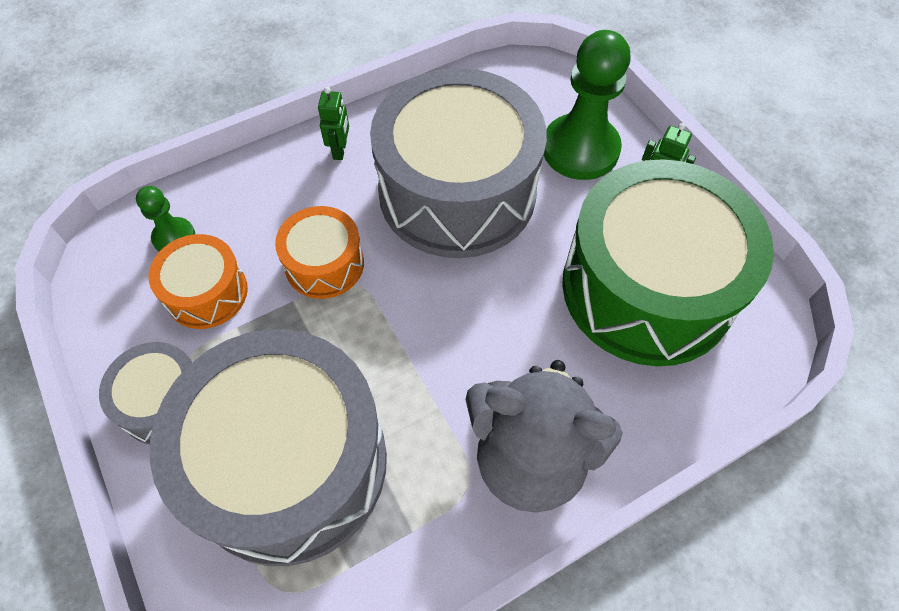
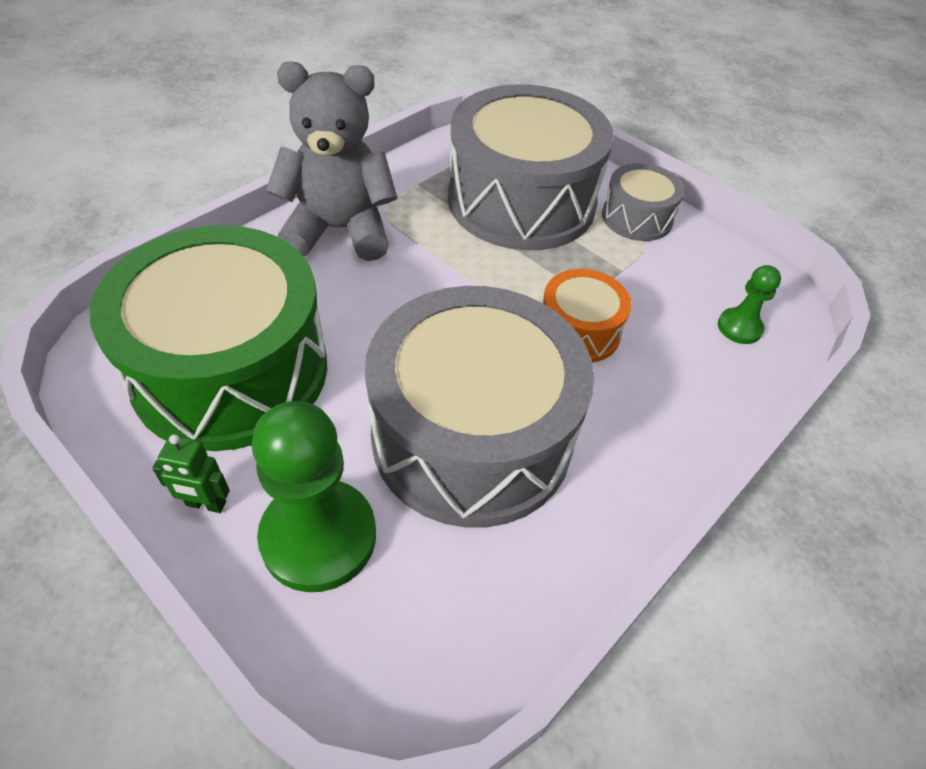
camera: 160 degrees right, 10 degrees down
(206, 292) = (668, 289): orange drum -> none
(340, 150) = (641, 460): green robot -> none

